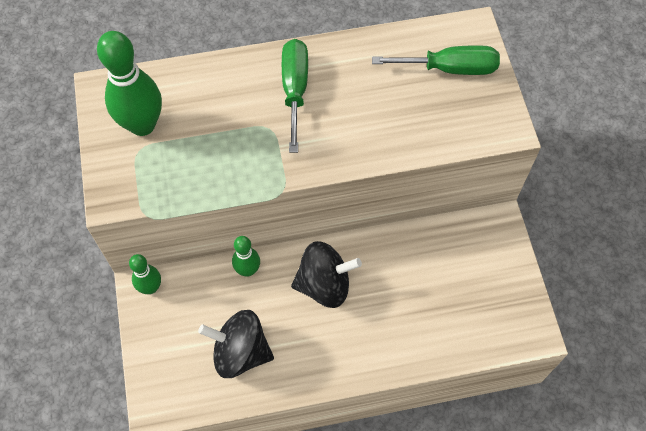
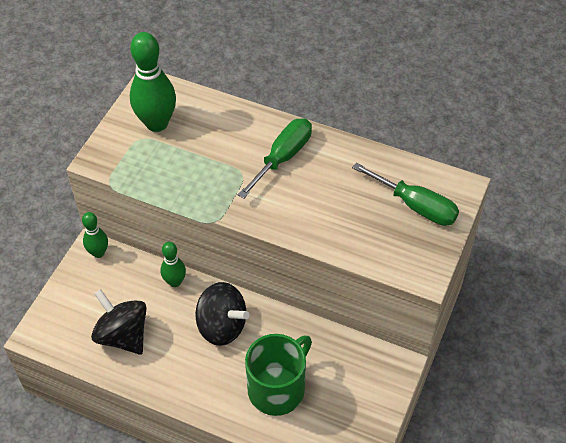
camera: 35 degrees right, 10 degrees down
(418, 310) = (277, 389): none -> green mug

